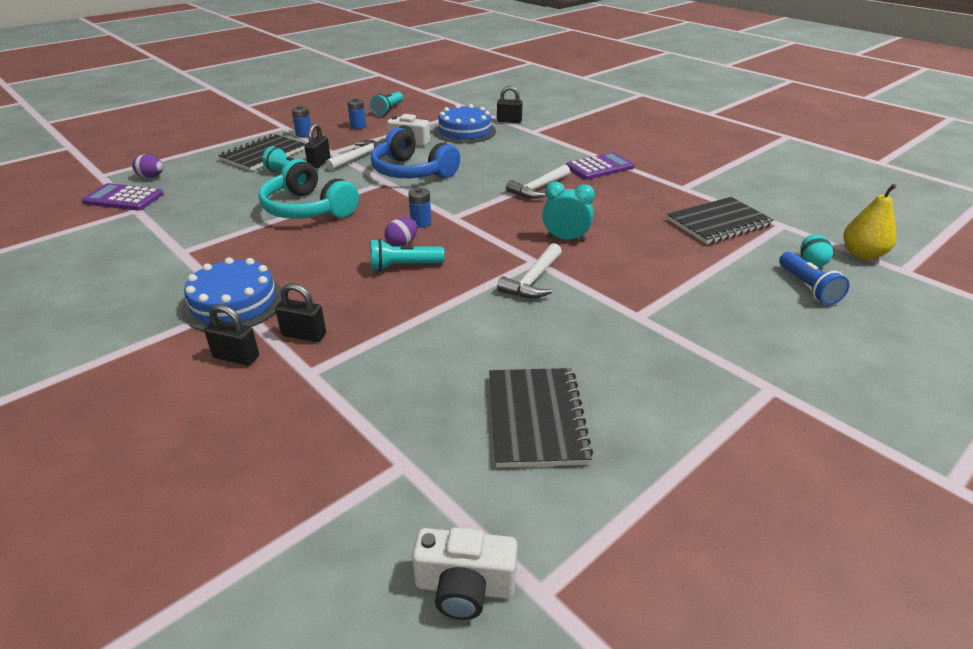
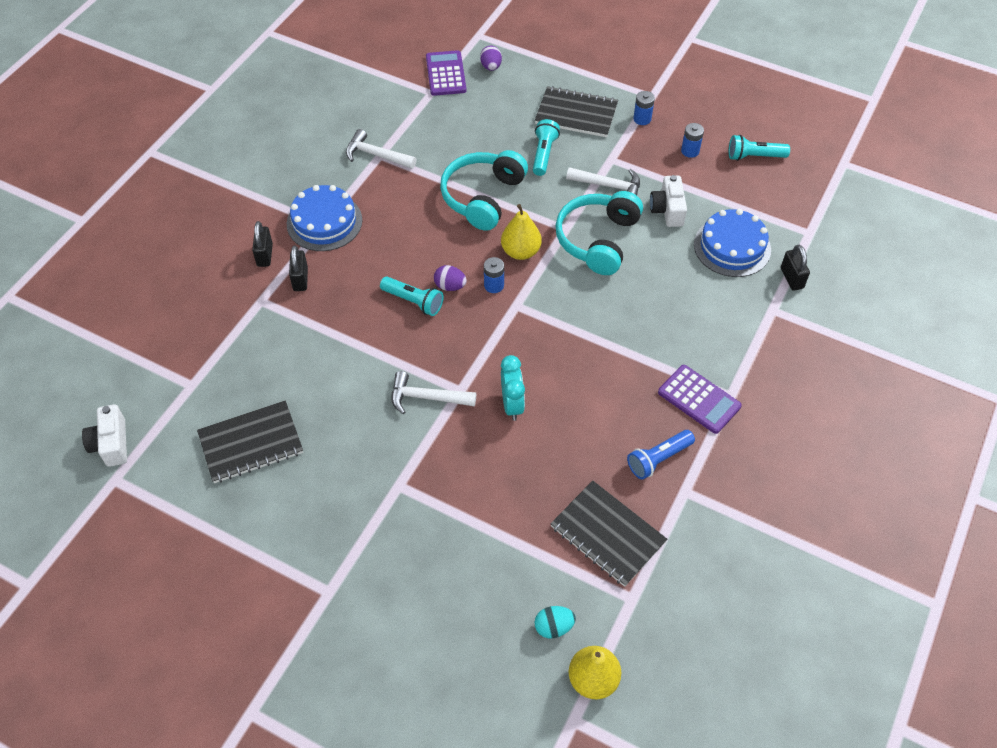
camera: 70 degrees right, 20 degrees up
(319, 163) = (579, 162): black padlock -> none
(393, 204) = (521, 251): none -> yellow pear
(404, 266) = (413, 301): turquoise flashlight -> turquoise flashlight turned 150 degrees clockwise
(412, 172) = (597, 240): blue headphones -> turquoise headphones
(538, 188) = (612, 356): white hammer -> white hammer (376, 155)
(808, 288) = (499, 622): blue flashlight -> blue flashlight (658, 459)

